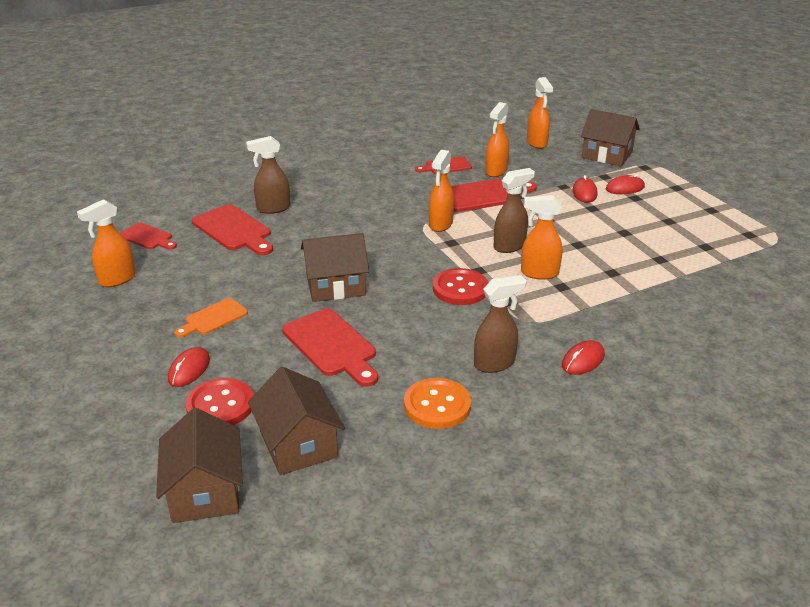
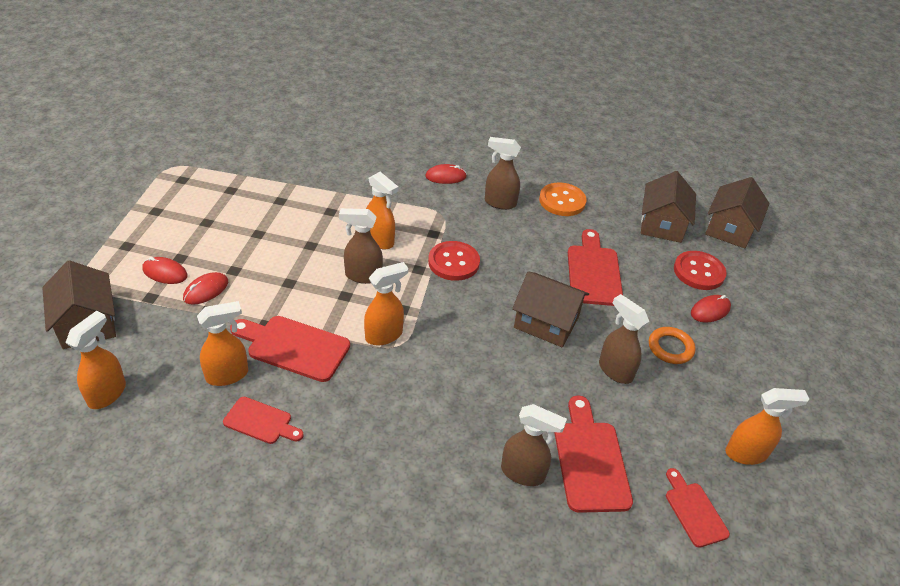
camera: 145 degrees left, 10 degrees up
(213, 318) = (670, 348): orange cutting board -> orange ring
(252, 281) = (615, 370): none -> brown spray bottle

